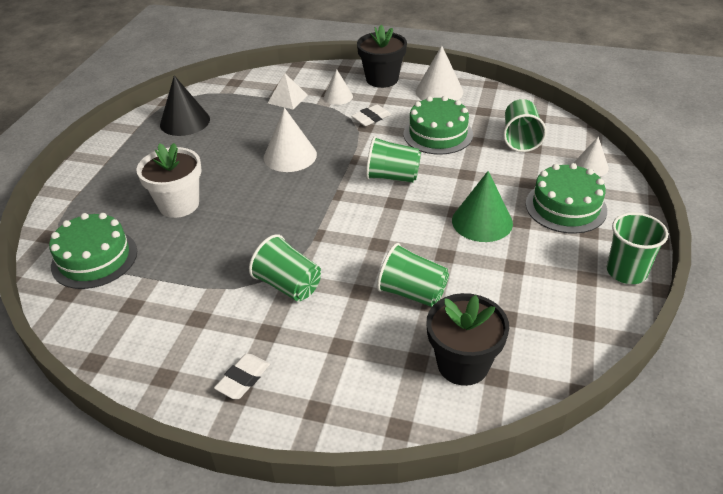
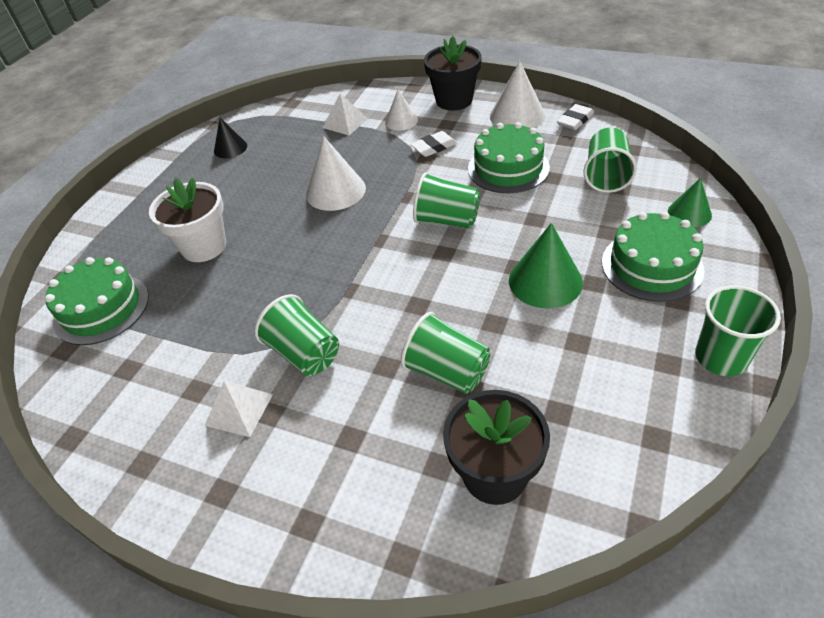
camera: 10 degrees right, 5 degrees up
(185, 122) = (230, 148): black cone -> black cone, size x0.62
(240, 331) = (239, 410): none -> white pyramid
(243, 379) = (230, 473): white eraser -> white eraser (575, 120)
(591, 166) = (689, 213): white cone -> green cone

